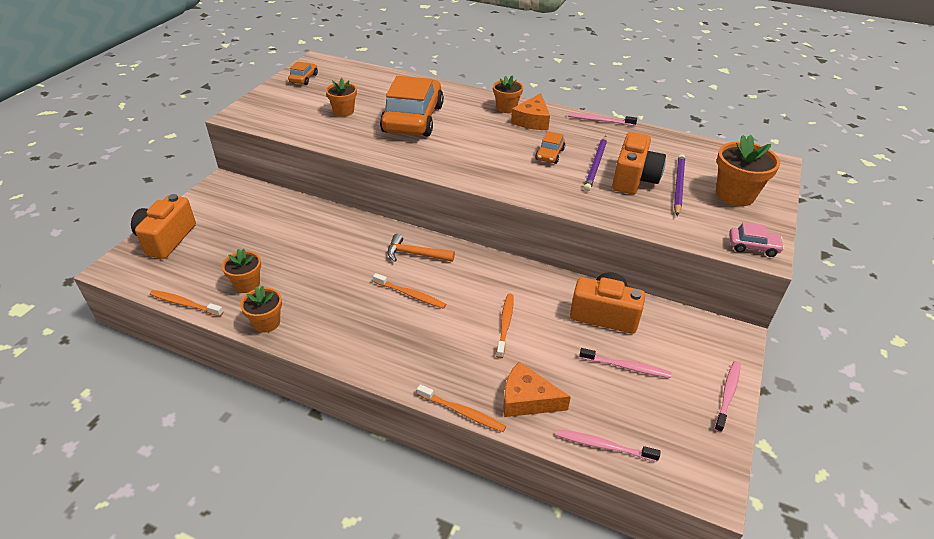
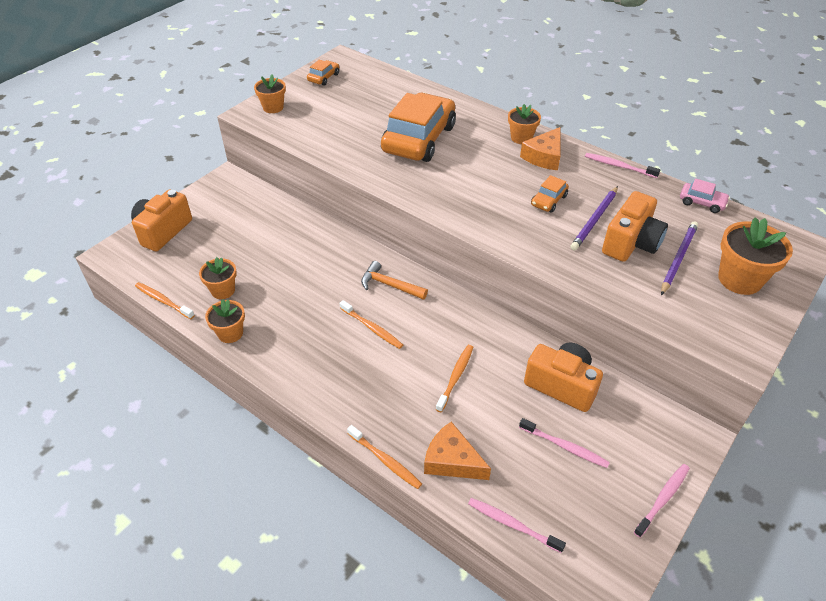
camera: 15 degrees right, 5 degrees up
(343, 111) = (352, 121): orange flower pot -> orange flower pot (273, 107)
(753, 246) = (734, 345): pink car -> pink car (702, 202)

